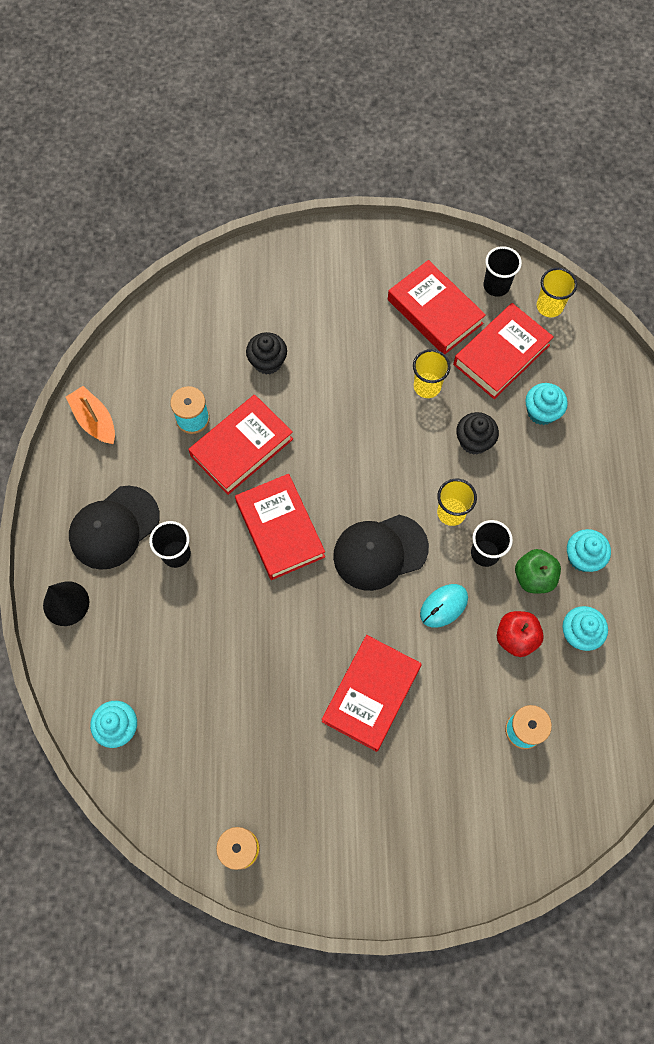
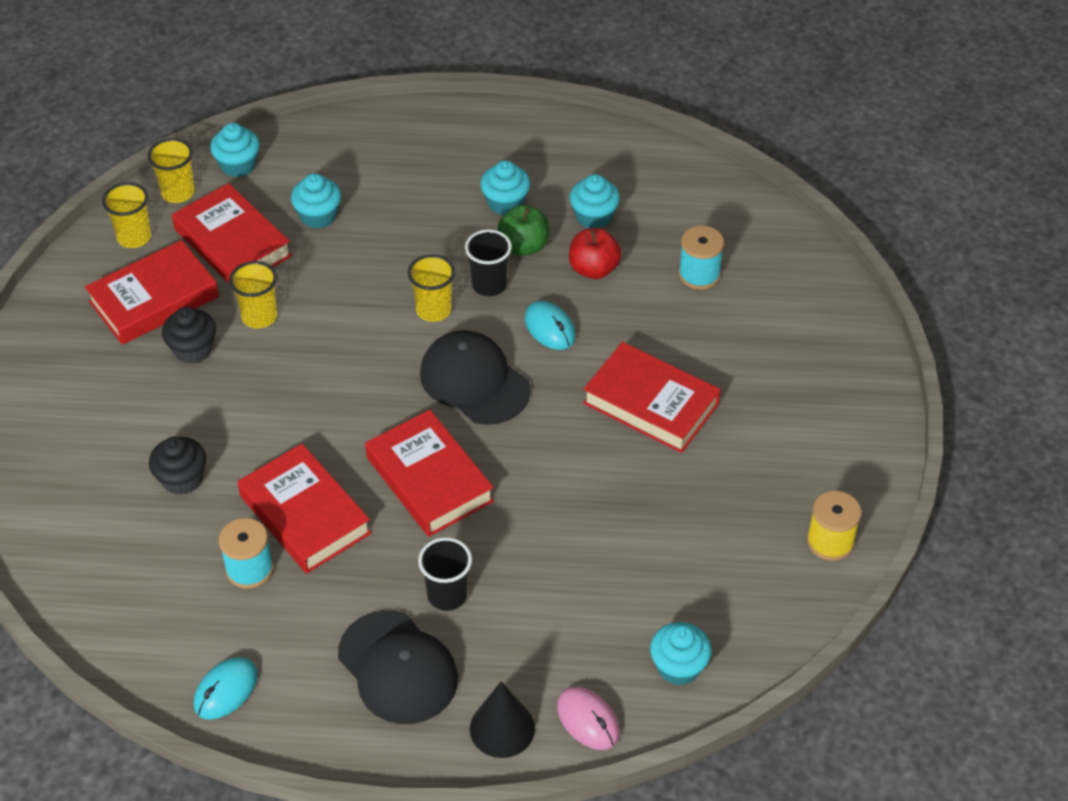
camera: 85 degrees left, 20 degrees down
(73, 663) = (588, 720): none -> pink mouse
(95, 420) = (226, 690): orange boat -> turquoise mouse
(280, 529) = (429, 479): red book -> red book turned 75 degrees clockwise
(380, 552) = (474, 381): black cap -> black cap turned 150 degrees clockwise
(474, 441) = (344, 280): black cupcake -> black cupcake (193, 349)
(496, 286) = (134, 237): black cup -> yellow cup
(588, 344) = (238, 165): none -> turquoise cupcake

